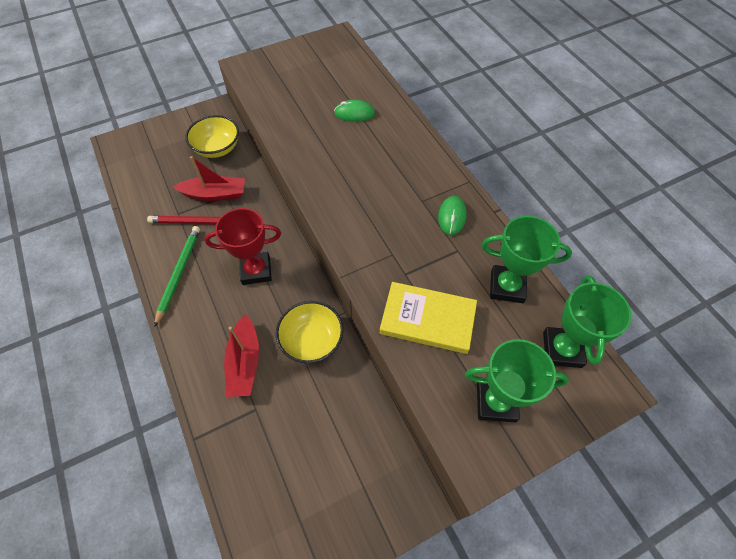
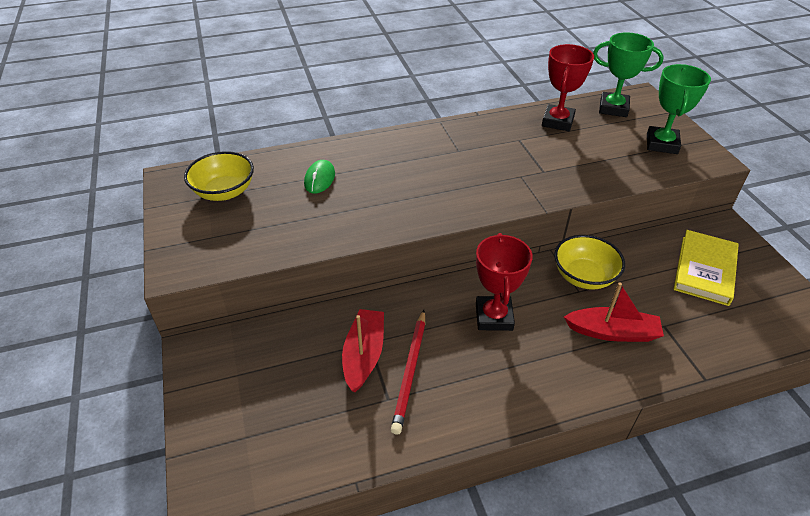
camera: 80 degrees left, 15 degrees down
(179, 273) = (491, 396): green pencil -> none
(217, 148) = (277, 350): yellow bowl -> yellow bowl (224, 192)
(427, 319) = (591, 165): yellow book -> yellow book (704, 270)
(452, 216) = (480, 137): green mouse -> none
(507, 286) = (557, 121): green trophy -> red trophy

